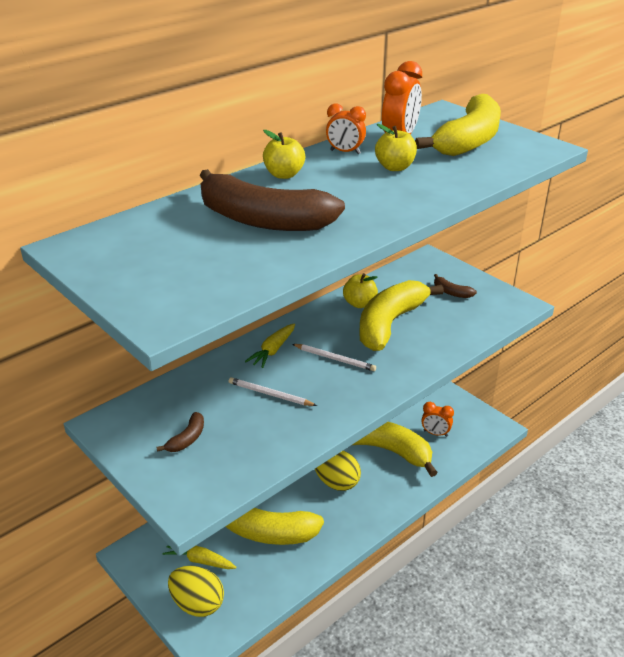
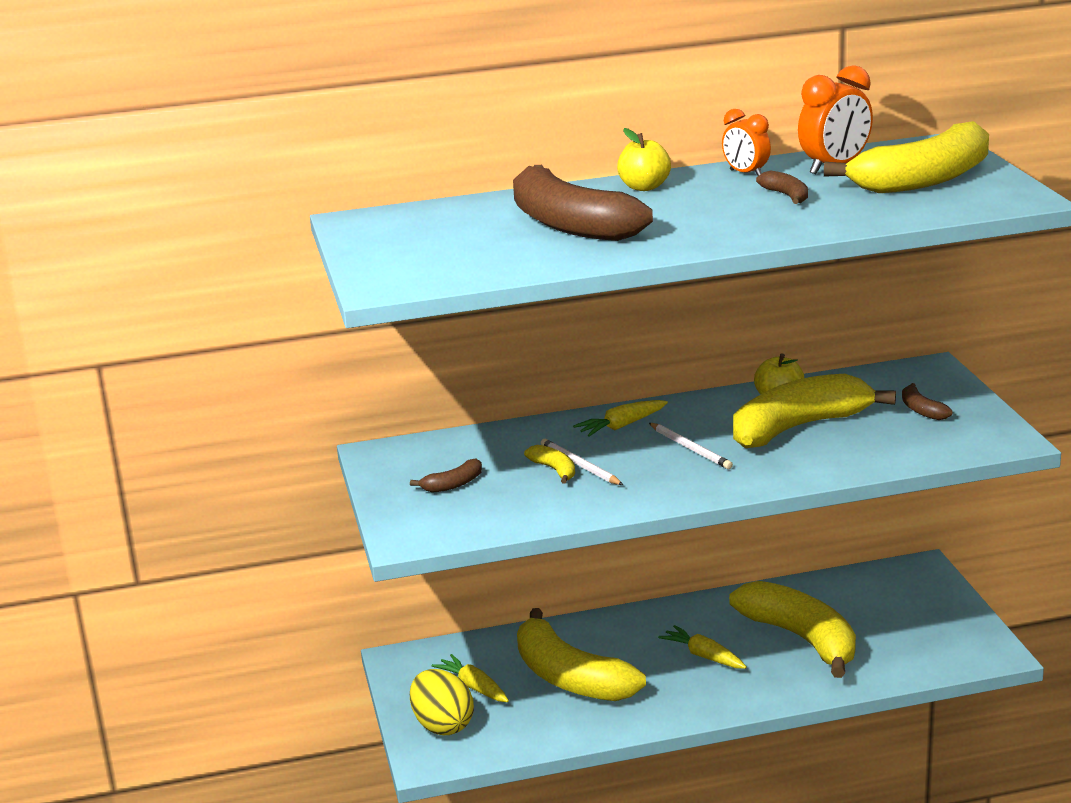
camera: 30 degrees right, 10 degrees down
(254, 403) = (554, 470): none -> yellow banana
(336, 482) = (704, 656): yellow egg -> yellow carrot
(395, 167) = (786, 196): yellow apple -> brown banana
(435, 433) = (891, 638): orange clock -> none

